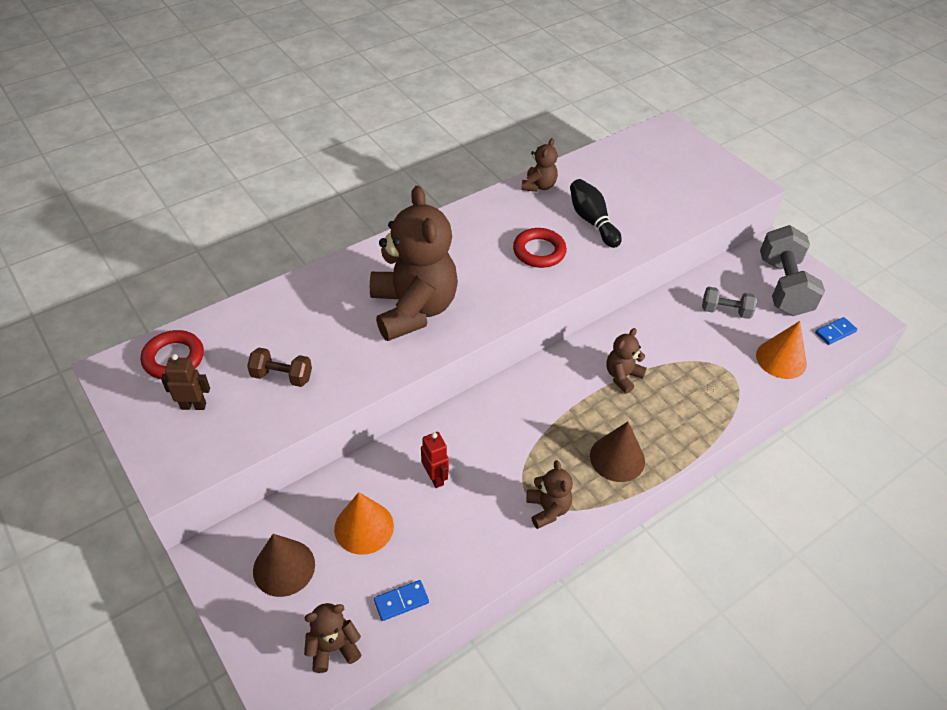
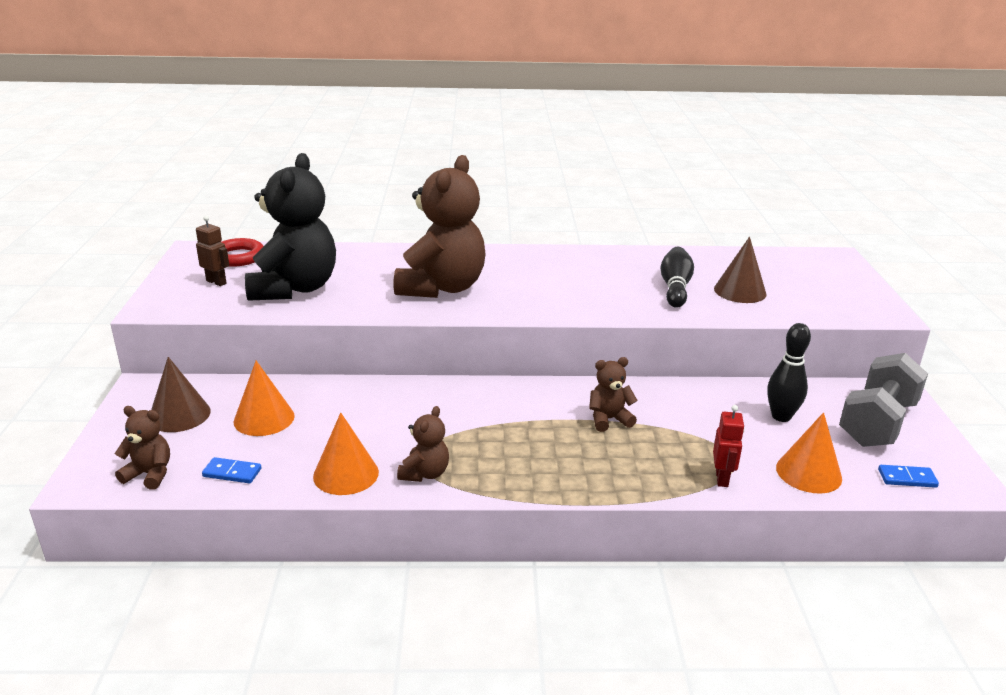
camera: 35 degrees right, 20 degrees down
(282, 376) = (294, 288): brown dumbbell -> black teddy bear
(435, 477) = (356, 414): red robot -> red robot (722, 478)
(491, 546) = (346, 474): none -> orange cone
(539, 186) = (650, 255): brown teddy bear -> none
(539, 251) = (598, 290): red ring -> none
(617, 458) = (534, 469): brown cone -> brown cone (740, 291)
(725, 311) = (781, 416): grey dumbbell -> black bowling pin

